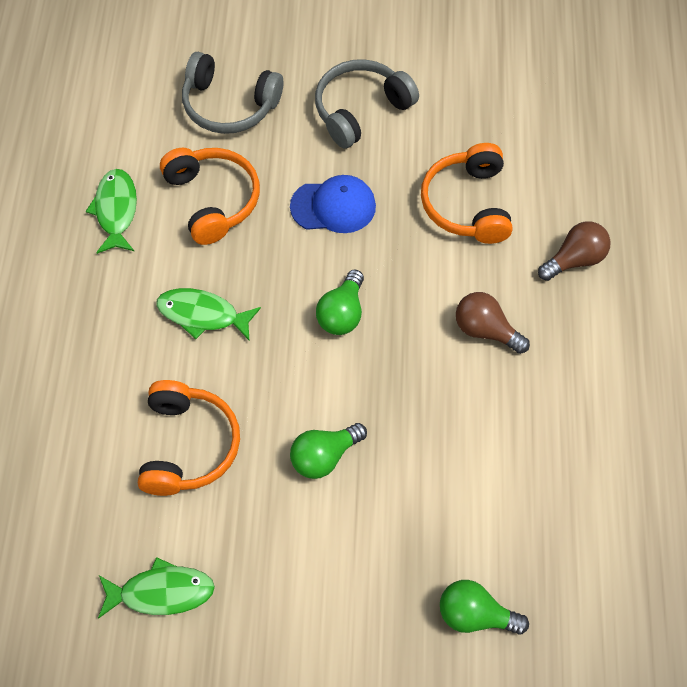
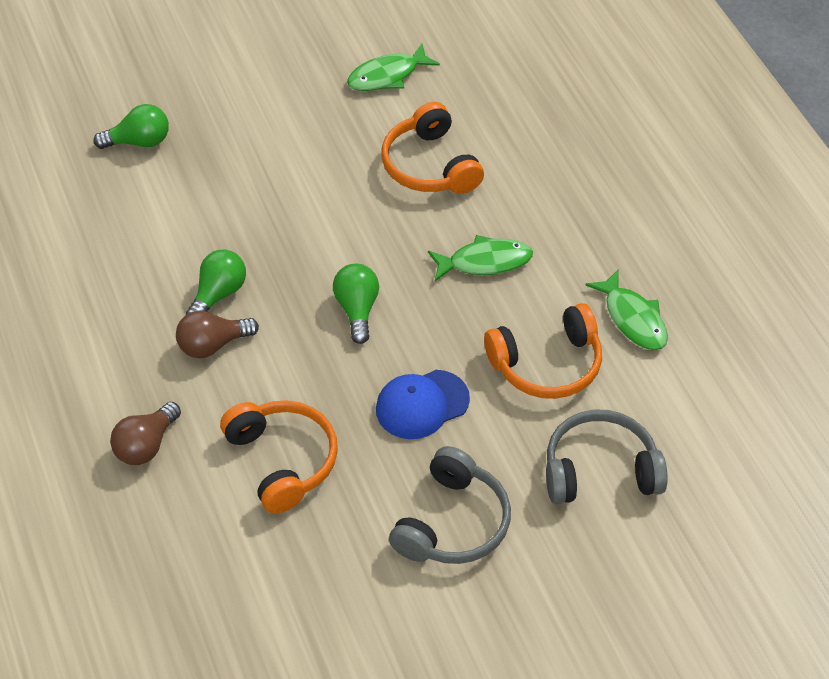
camera: 155 degrees right, 10 degrees down
(212, 200) = (547, 364): orange headphones -> orange headphones turned 60 degrees counterclockwise
(324, 457) = (311, 197): green light bulb -> green light bulb (218, 294)
(485, 330) = (213, 345): brown light bulb -> brown light bulb turned 150 degrees clockwise

